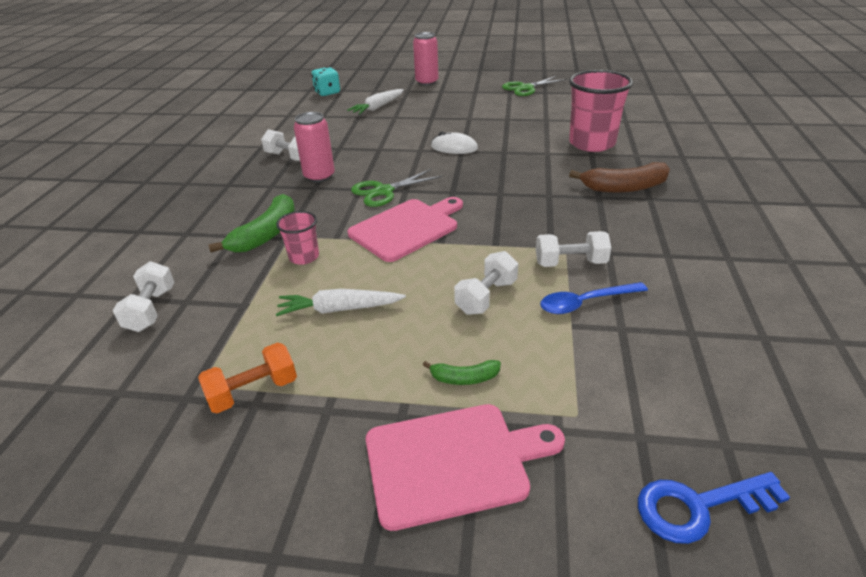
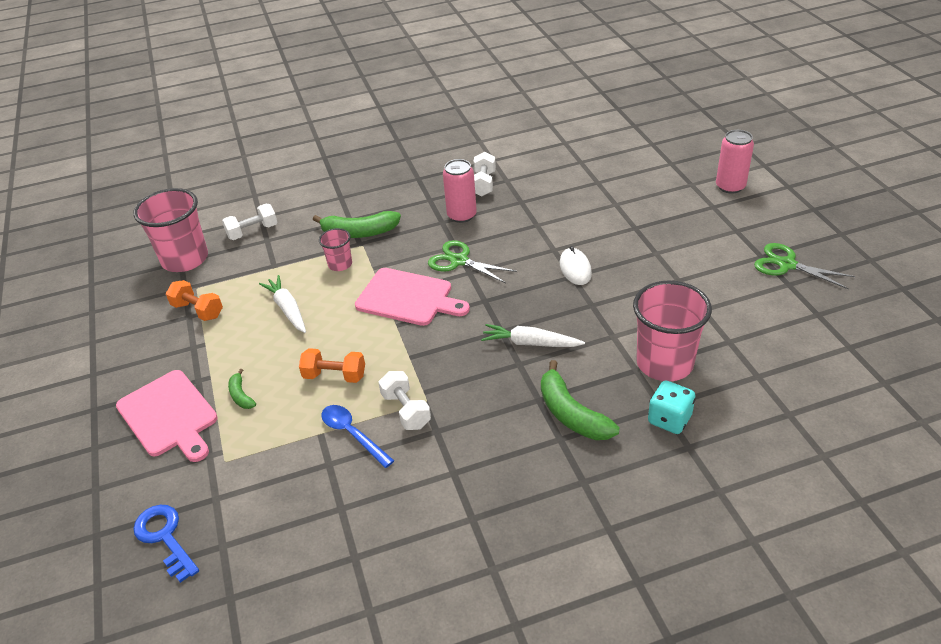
camera: 65 degrees right, 5 degrees up
(119, 386) = (185, 259): none -> pink cup
(327, 93) = (637, 138): turquoise dice -> turquoise dice (669, 419)
(378, 107) = (630, 184): white carrot -> white carrot (530, 343)
(486, 297) = (335, 376): white dumbbell -> orange dumbbell
(624, 187) = (571, 414): brown banana -> green banana

